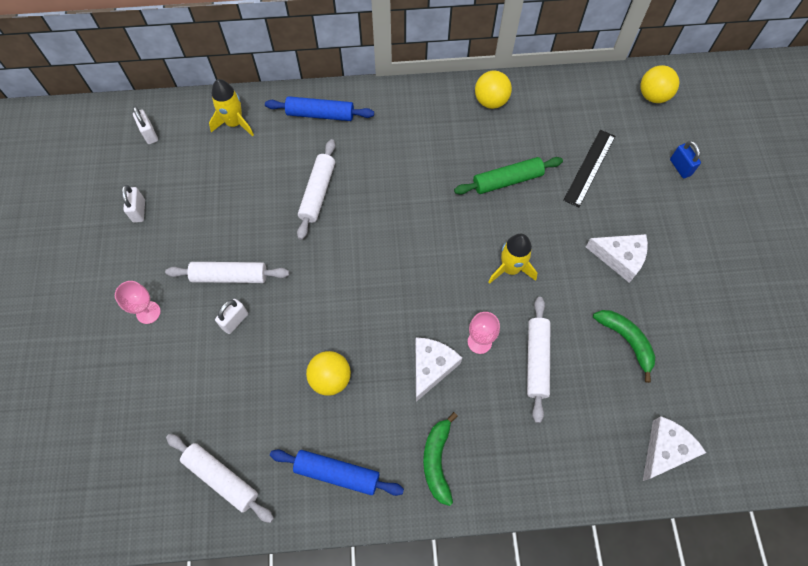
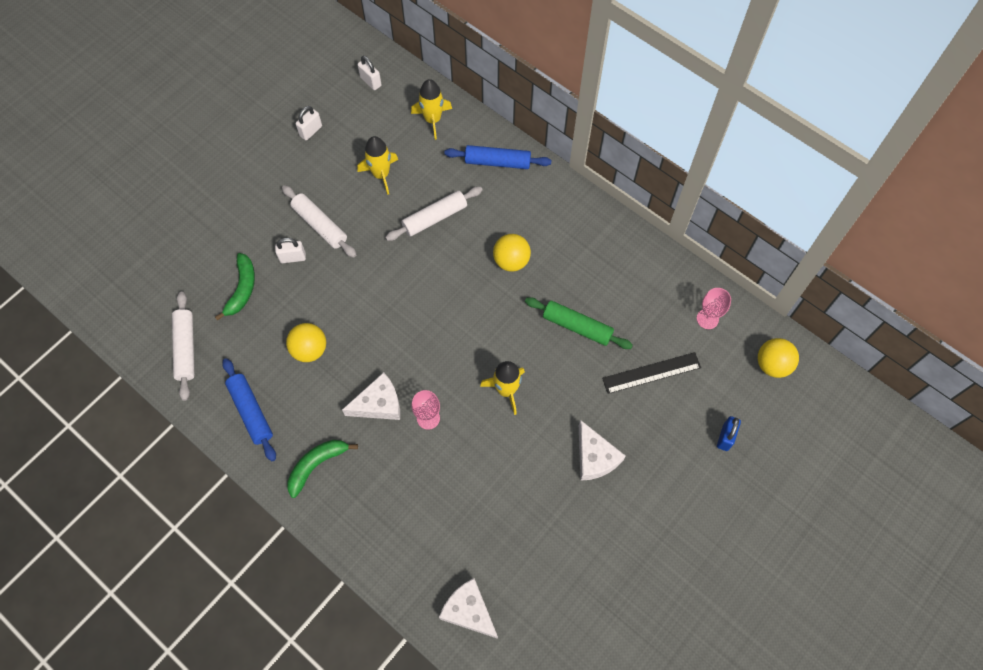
camera: 45 degrees right, 0 degrees up
(148, 312) = (249, 204): pink goblet -> pink goblet (707, 319)
(149, 134) = (370, 82): white padlock -> white padlock turned 60 degrees counterclockwise
(238, 196) = (381, 175): none -> yellow rocket
(320, 114) = (497, 162): blue rolling pin -> blue rolling pin turned 45 degrees counterclockwise
(491, 101) = (634, 257): yellow ball -> yellow ball (511, 261)
(536, 360) = (452, 467): white rolling pin -> none
(626, 341) = (529, 516): green banana -> green banana (242, 289)
(665, 450) = (469, 611): white cheese -> white cheese turned 135 degrees counterclockwise

